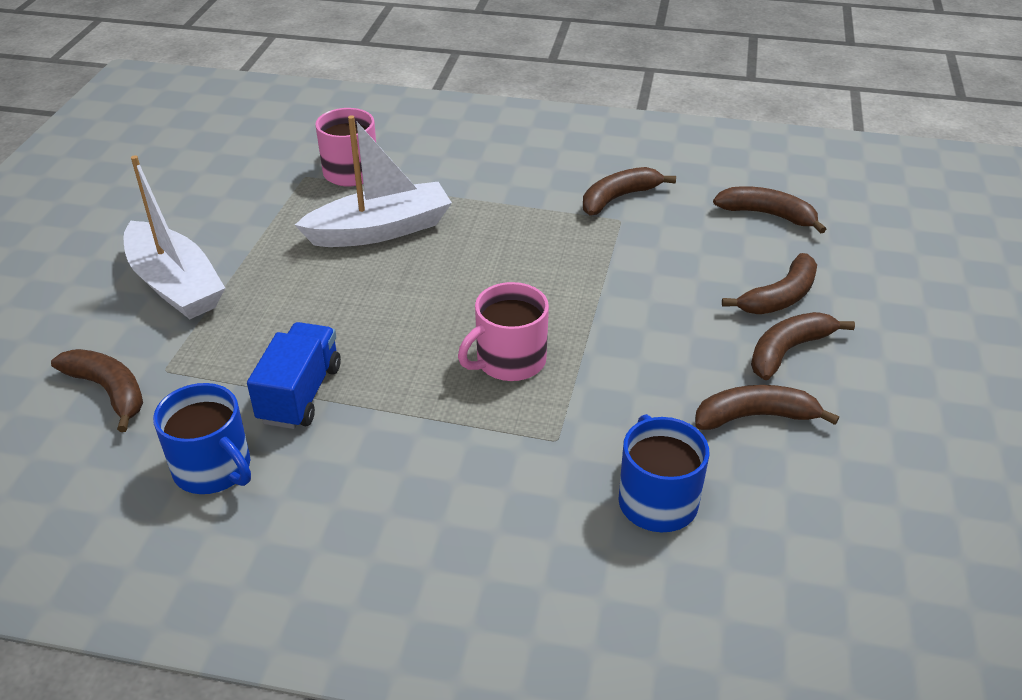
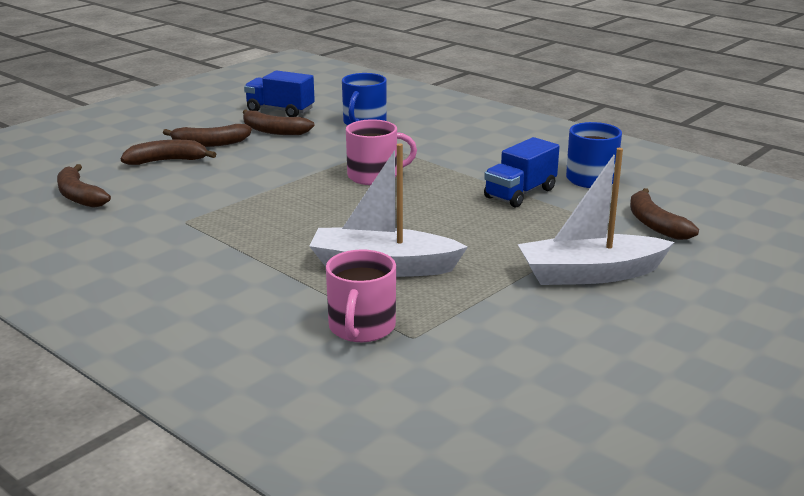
camera: 150 degrees left, 15 degrees down
(175, 285) = (590, 274): white boat -> white boat turned 90 degrees counterclockwise
(619, 198) = (158, 235): brown banana -> none
(827, 485) = (280, 110): none -> blue truck

